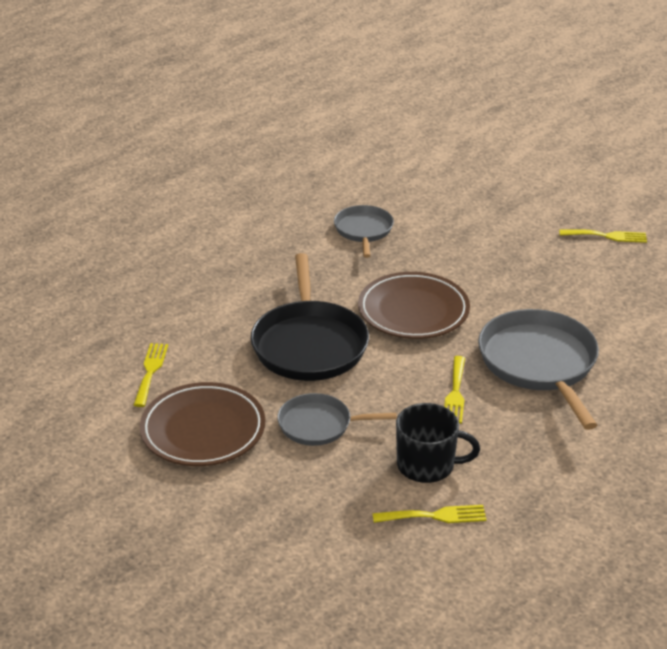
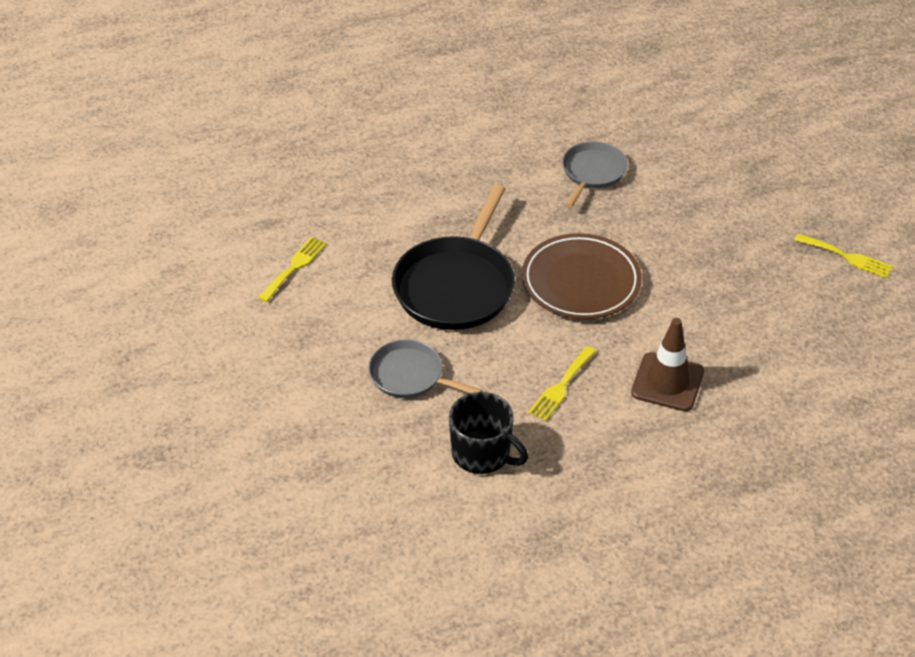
camera: 25 degrees right, 10 degrees up
(203, 430) = (303, 344): brown plate -> none
(435, 516) = (455, 508): yellow fork -> none
(539, 363) = (667, 382): grey pan -> brown traffic cone

